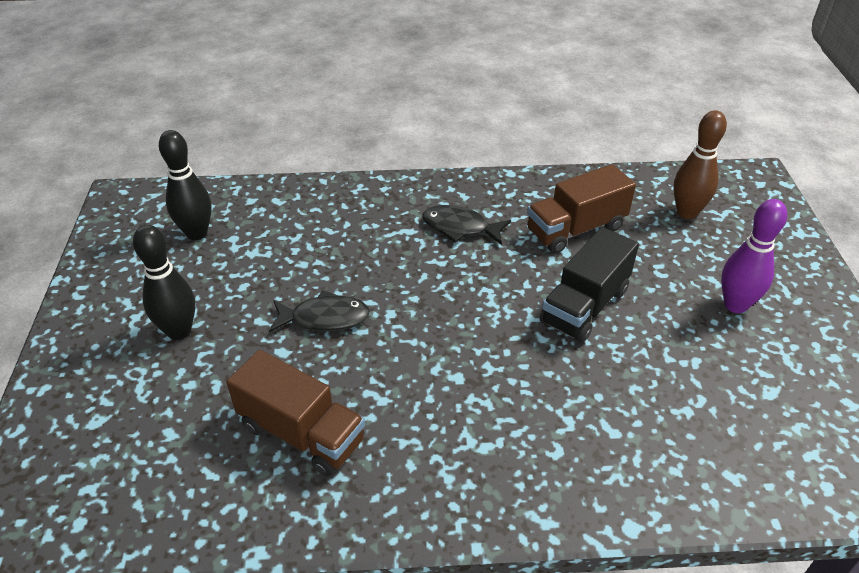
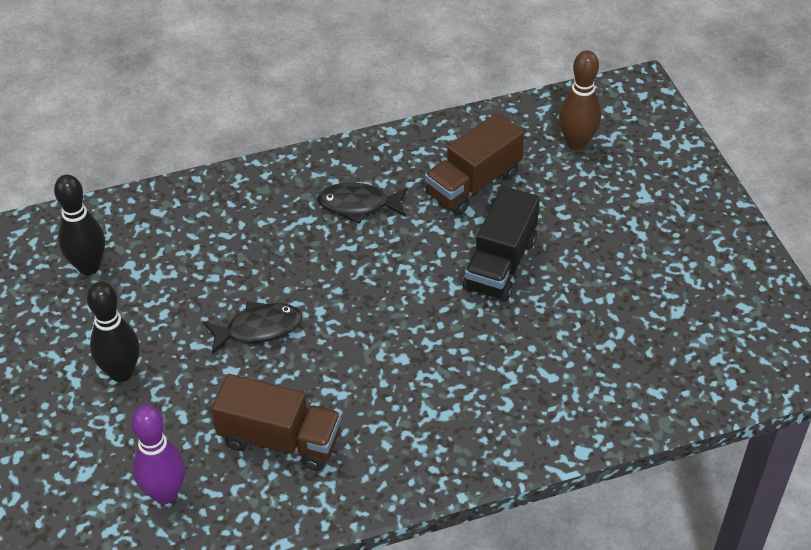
camera: 15 degrees left, 5 degrees up
(735, 305) = (636, 234): purple bowling pin -> purple bowling pin (165, 493)

